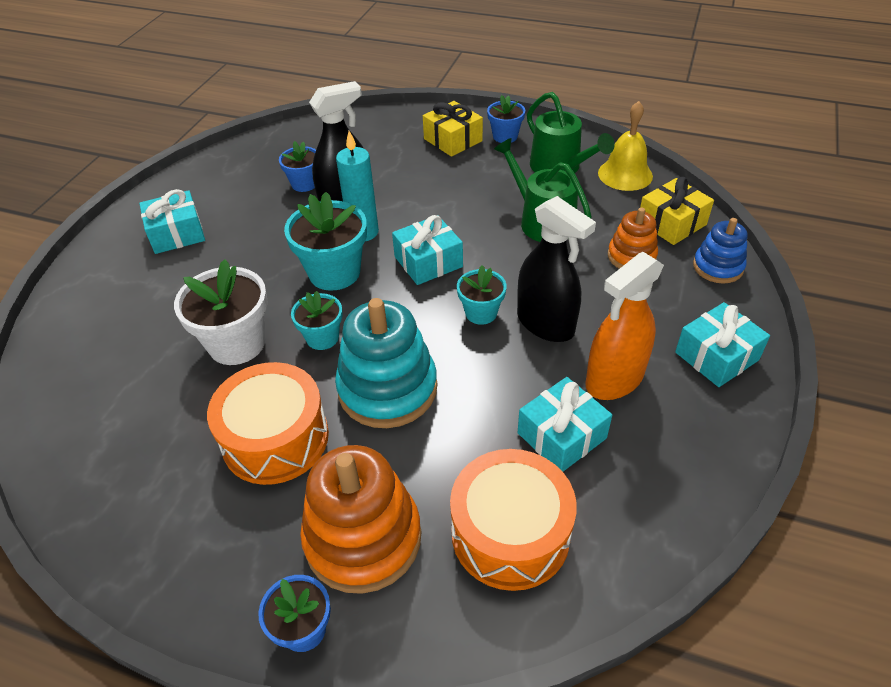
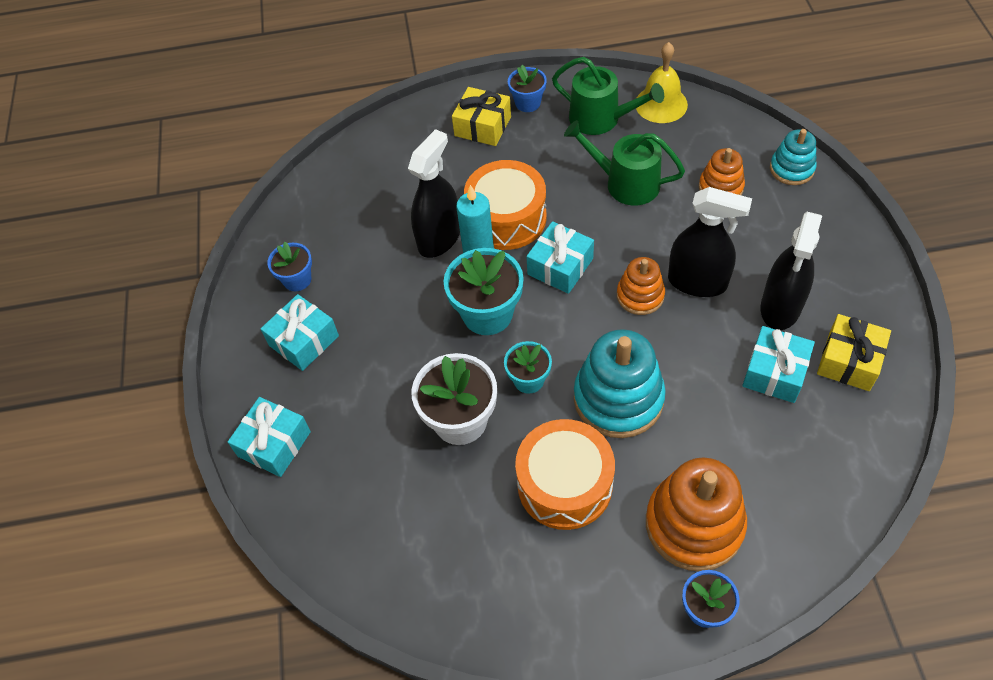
camera: 25 degrees left, 10 degrees up
(304, 184) = (381, 233): blue flower pot -> blue flower pot (297, 279)
(481, 313) = (640, 295): turquoise flower pot -> orange stacking toy
(510, 533) = (791, 466): orange drum -> orange drum (507, 218)
(614, 379) = (780, 307): orange spray bottle -> black spray bottle
(671, 223) = (730, 140): yellow gift -> yellow gift (849, 361)
(716, 356) = (839, 252): turquoise gift -> turquoise gift (274, 444)
(718, 267) = (791, 169): blue stacking toy -> turquoise stacking toy

